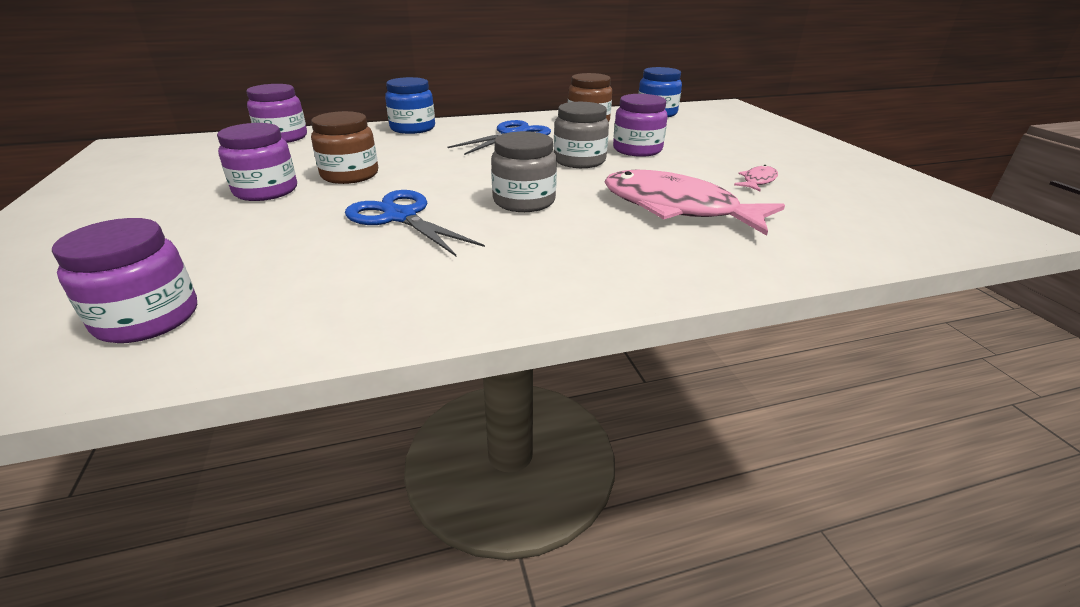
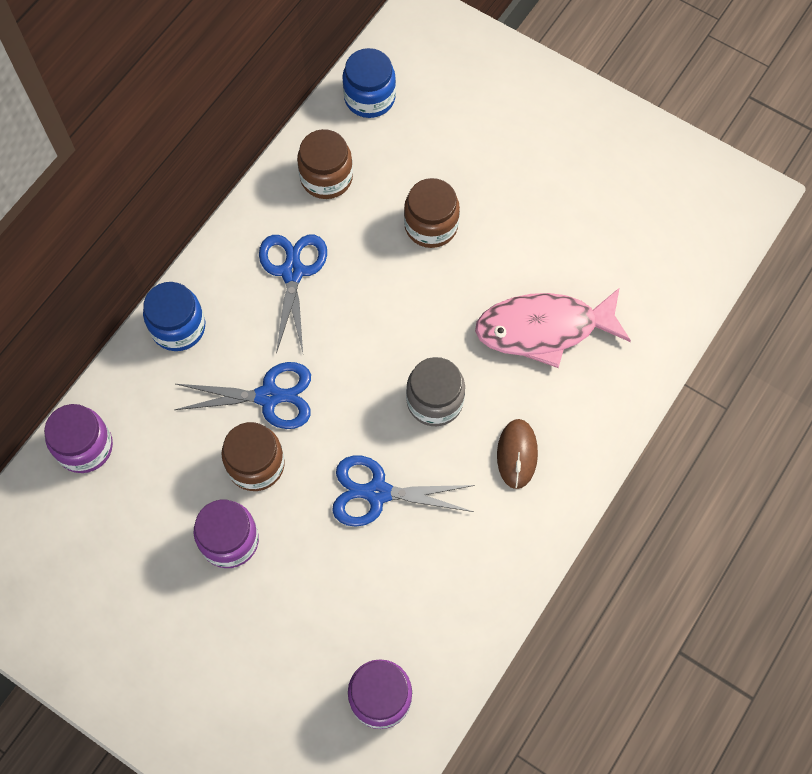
camera: 40 degrees left, 35 degrees up
(412, 159) = (268, 396): none -> blue scissors
(553, 251) = (517, 454): none -> brown mouse
(579, 161) = (405, 290): grey jar -> none
(637, 150) = (431, 225): purple jar -> brown jar
(758, 181) = (566, 229): pink fish -> none

